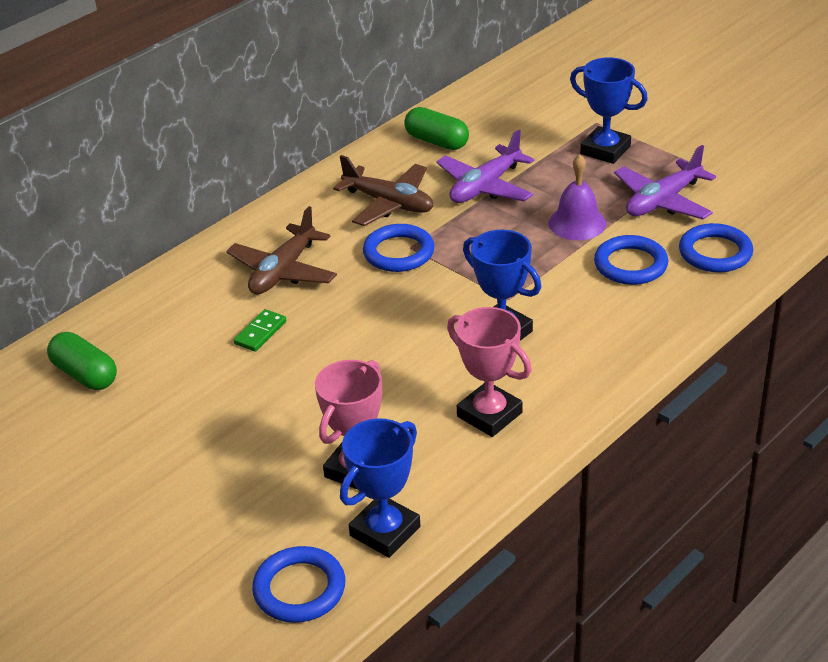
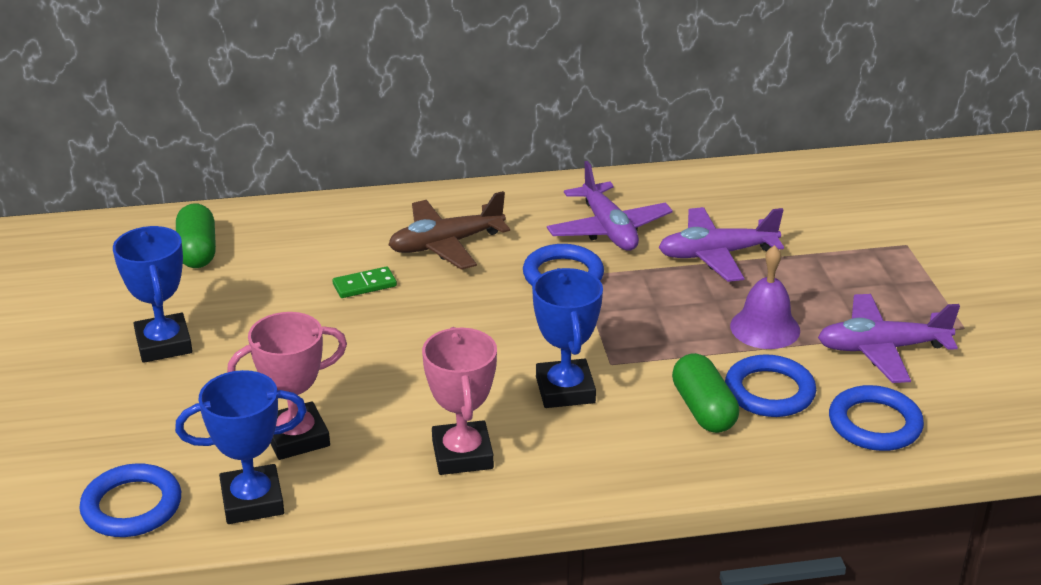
camera: 35 degrees right, 5 degrees down
(389, 203) = (608, 229): brown plane -> purple plane
(436, 142) = (721, 195): green capsule -> green capsule (703, 409)
(605, 150) = (882, 274): blue trophy -> blue trophy (164, 344)

